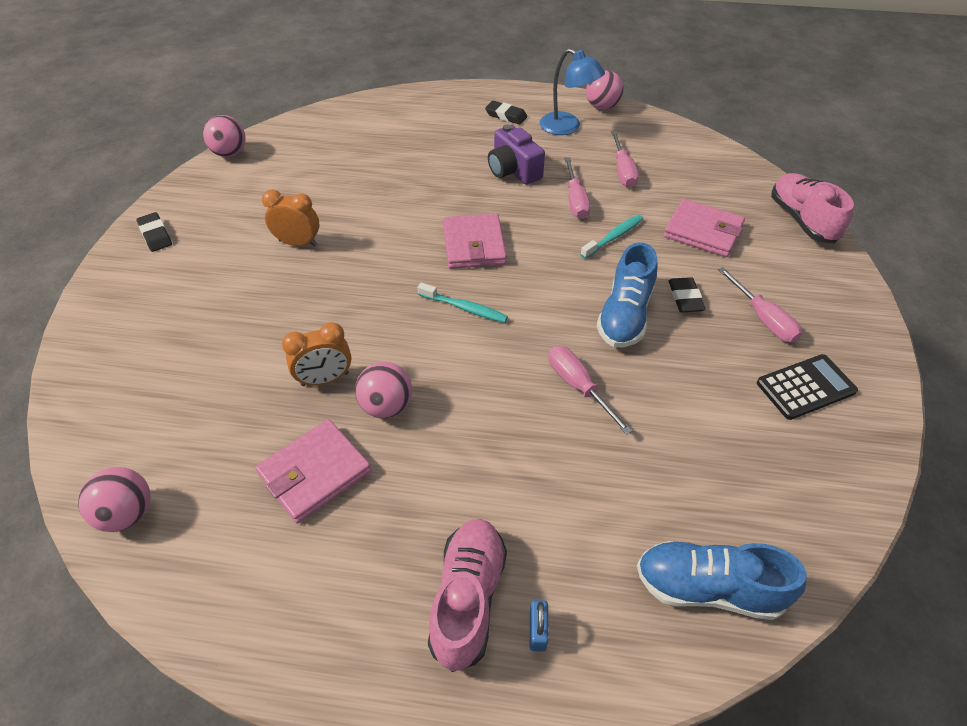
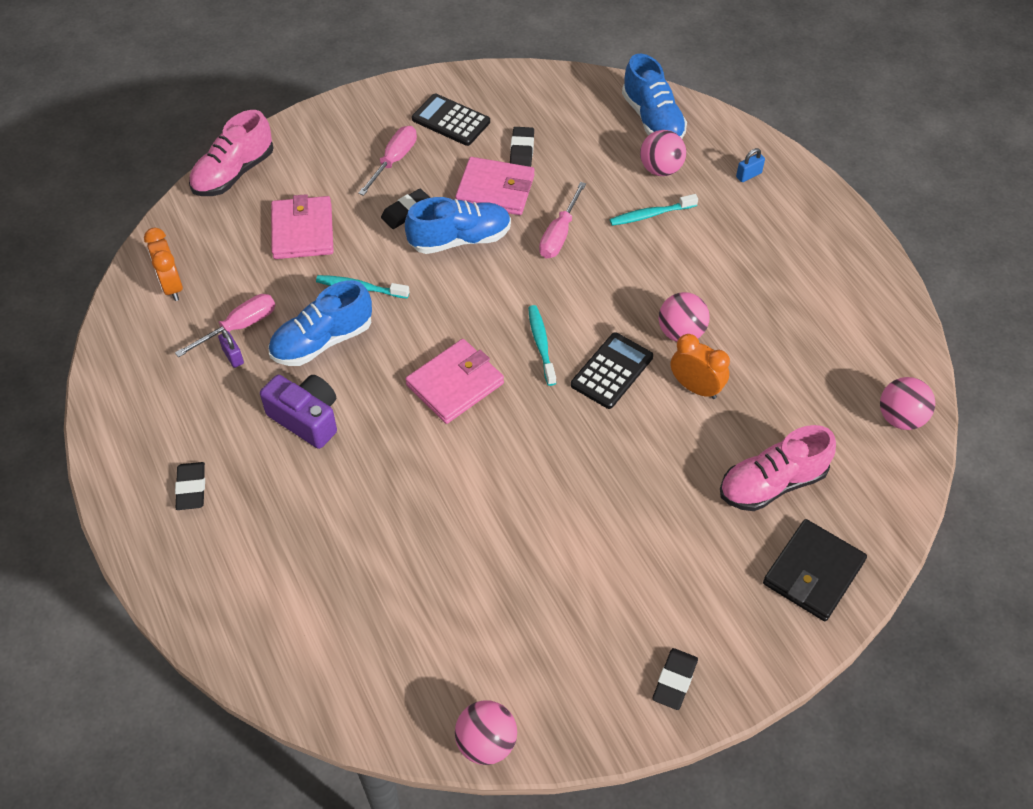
camera: 125 degrees left, 5 degrees up
(112, 345) = (813, 572): none -> black wallet
(298, 243) = (572, 531): orange clock -> orange clock (172, 286)
(315, 473) = (769, 336): pink wallet -> pink wallet (495, 189)
(396, 335) = (612, 371): none -> black calculator
(468, 598) = (763, 212): pink shoe -> pink shoe (772, 483)
(513, 170) = (306, 418): purple camera -> purple camera turned 75 degrees counterclockwise
(549, 478) = (650, 215): none -> turquoise toothbrush
(567, 127) = (180, 414): blue lamp -> none
(575, 200) = (322, 341): pink screwdriver -> blue shoe
(597, 160) = (233, 356): none -> purple padlock
(602, 107) = (108, 402): pink ball -> pink ball (660, 169)
(723, 422) = (522, 150): none -> black eraser

